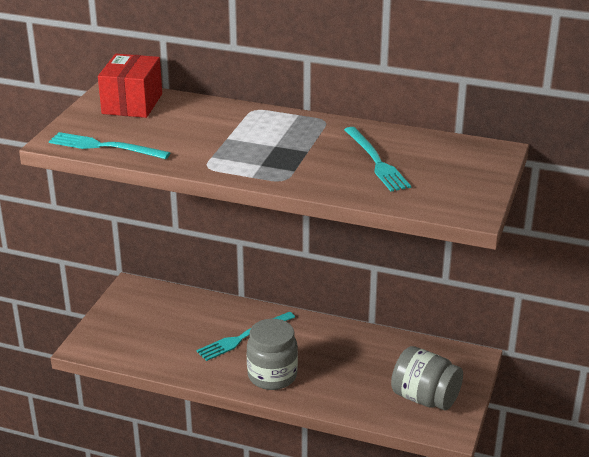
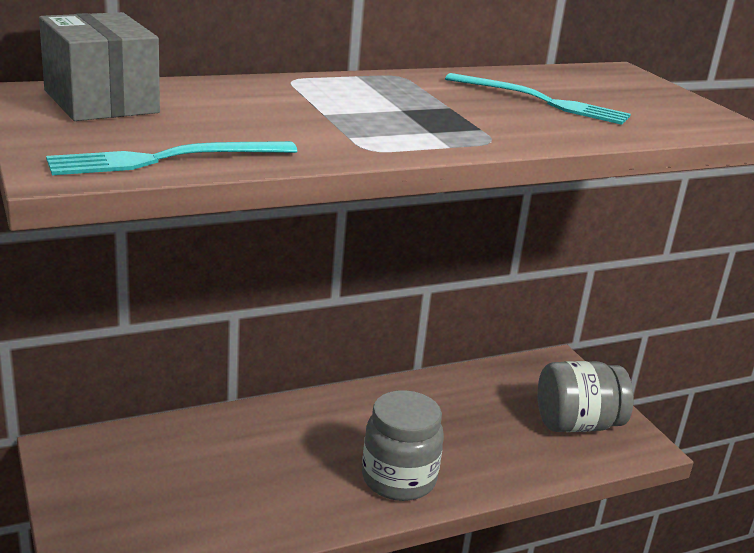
camera: 45 degrees left, 5 degrees down
(132, 104) = (101, 101): red box -> grey box
(243, 337) = (303, 448): turquoise fork -> none

